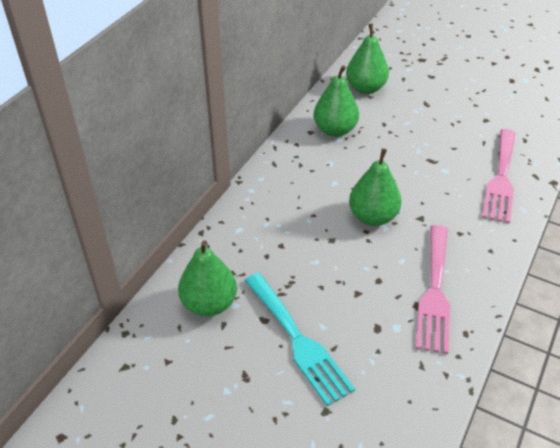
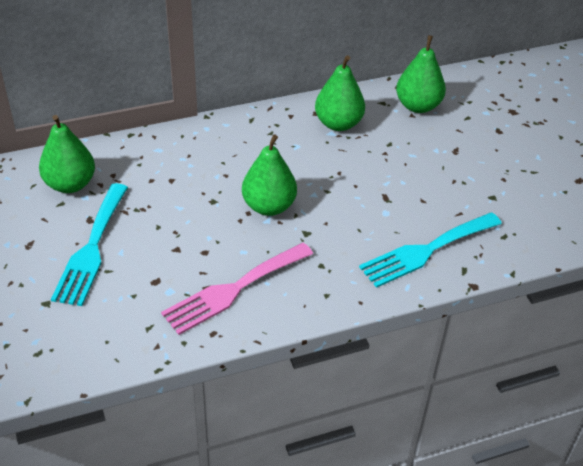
camera: 40 degrees right, 0 degrees up
(501, 179) = (426, 251): pink fork -> turquoise fork

